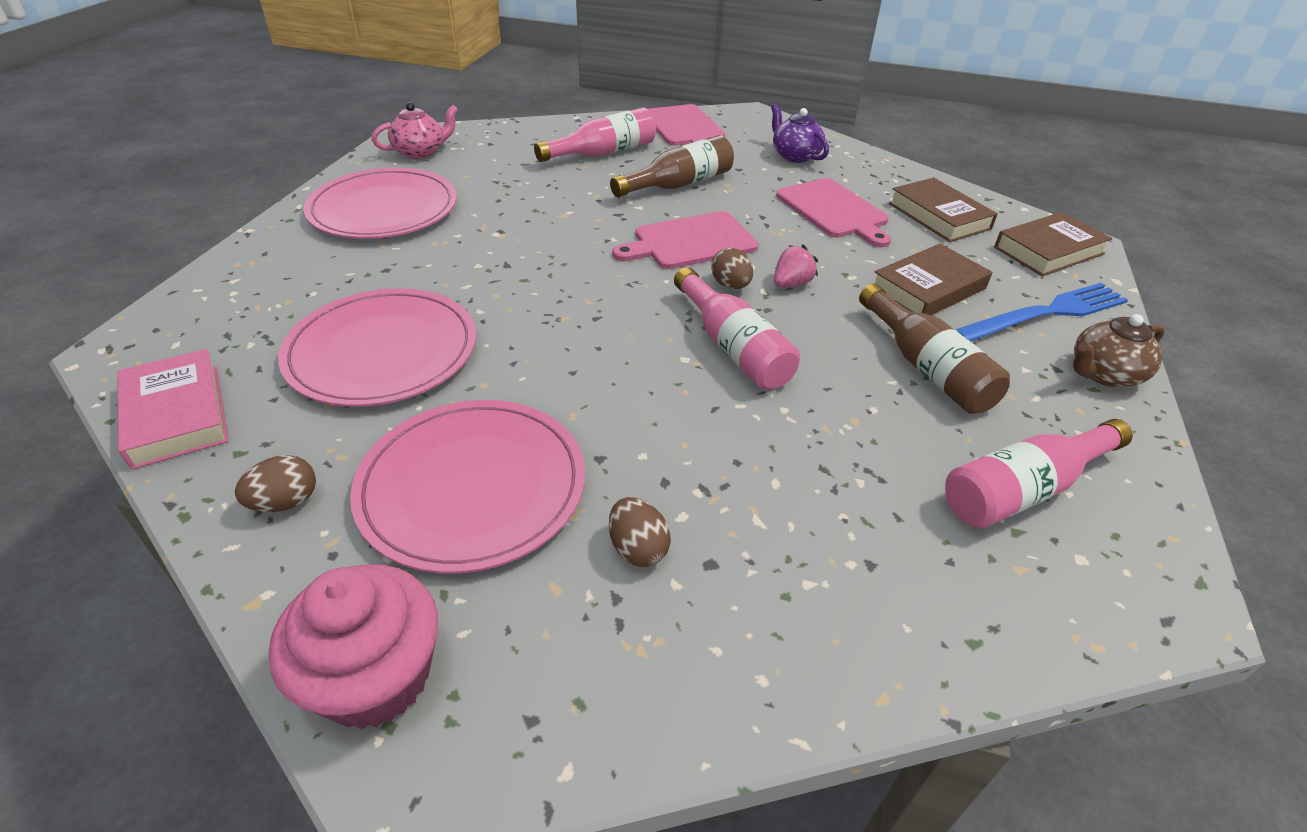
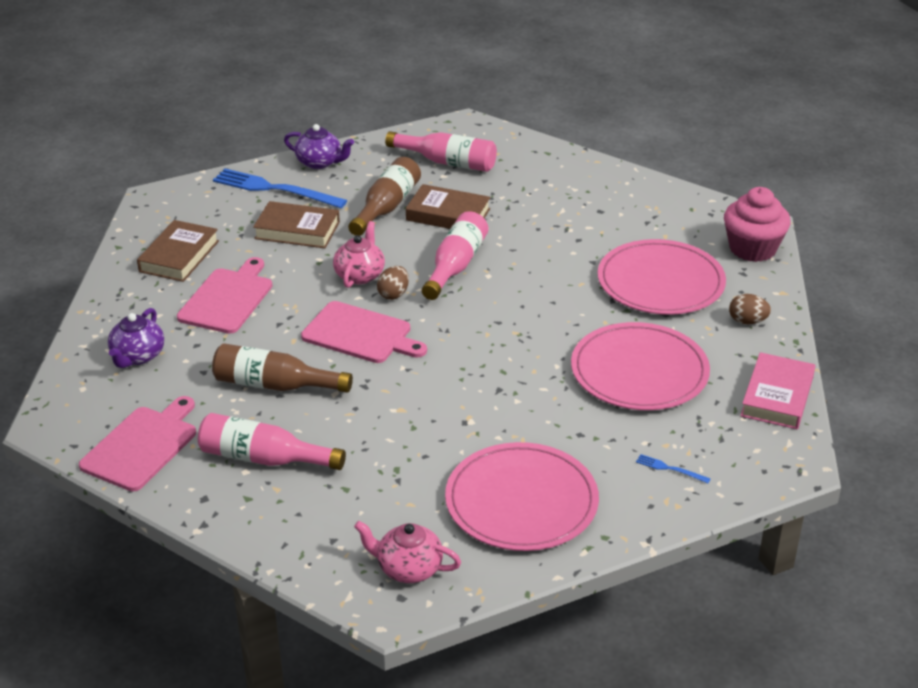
camera: 130 degrees left, 5 degrees down
(266, 284) = (670, 469): none -> blue fork
(638, 549) = (620, 228): brown egg -> none
(791, 284) = (360, 275): pink strawberry -> pink teapot
(1048, 251) = (183, 206): brown book -> brown book (448, 214)
(1103, 374) = (319, 162): brown teapot -> purple teapot

